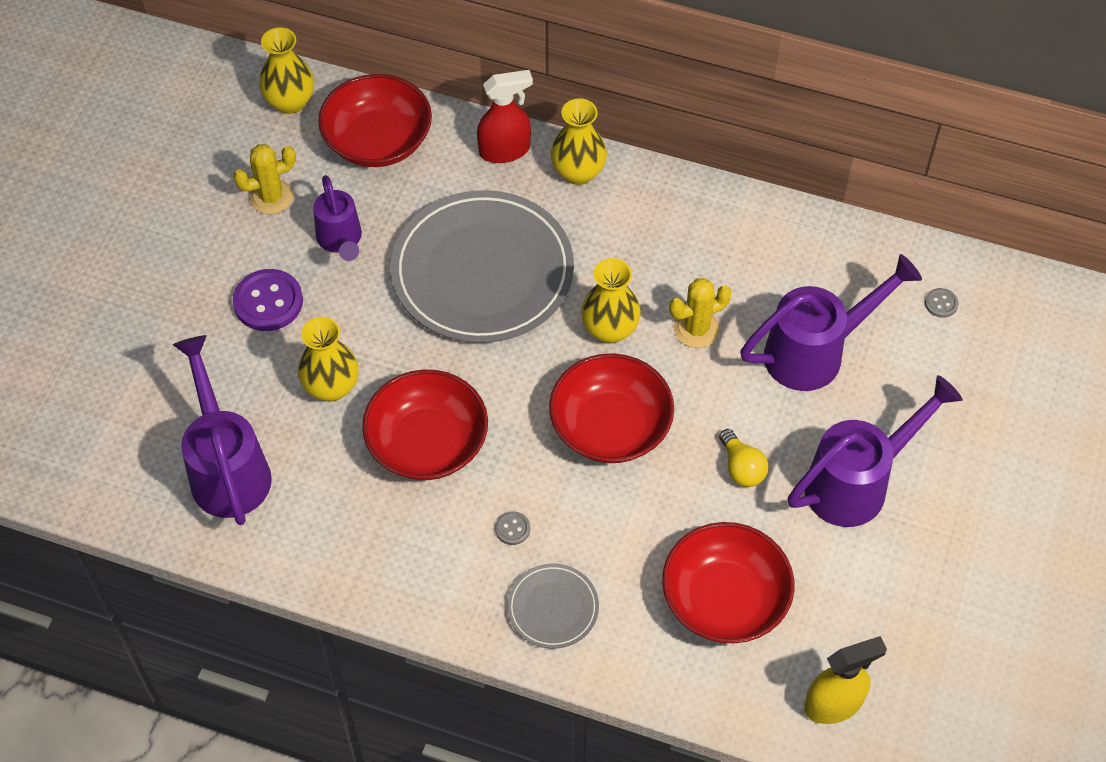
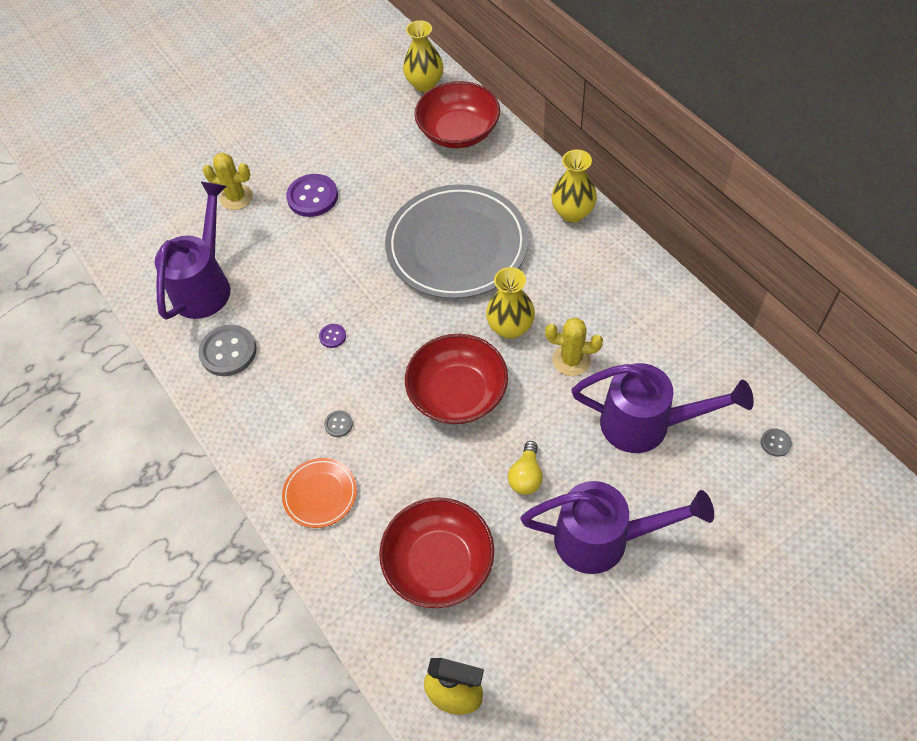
camera: 40 degrees right, 0 degrees up
(271, 197) = (366, 135): yellow cactus -> yellow cactus (236, 197)
(322, 525) = (228, 352): none -> grey button
(331, 387) = (305, 268): yellow vase -> none
(341, 241) = (385, 182): purple watering can -> none
(427, 443) = (332, 336): red bowl -> purple button
(505, 150) = (534, 175): red spray bottle -> none
(553, 608) = (320, 494): grey plate -> orange plate

